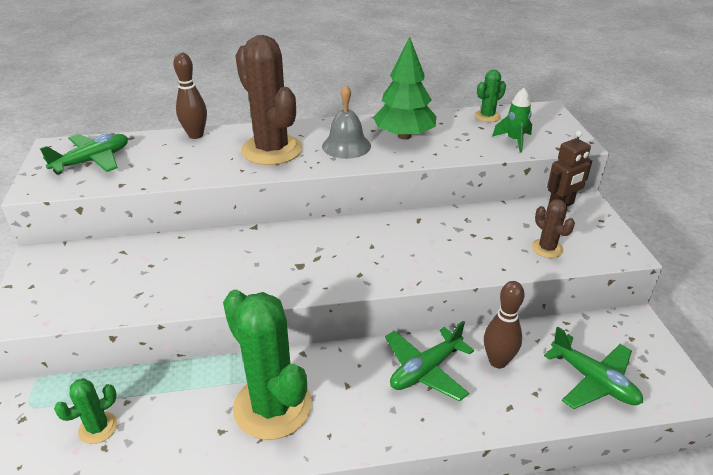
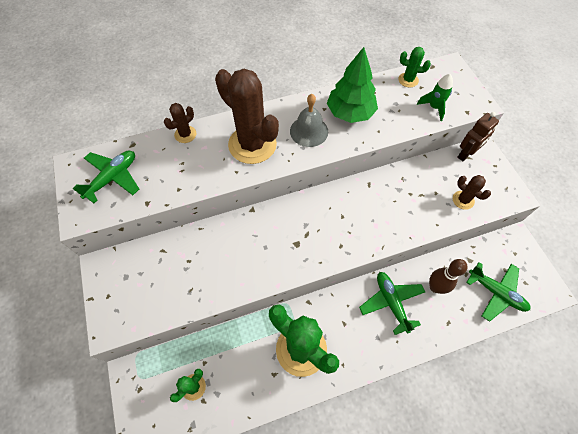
camera: 10 degrees left, 25 degrees up
(196, 135) = (185, 134): brown bowling pin -> brown cactus
(425, 370) = (391, 302): green plane -> green plane turned 120 degrees clockwise
(487, 116) = (408, 80): green cactus -> green cactus turned 60 degrees clockwise

